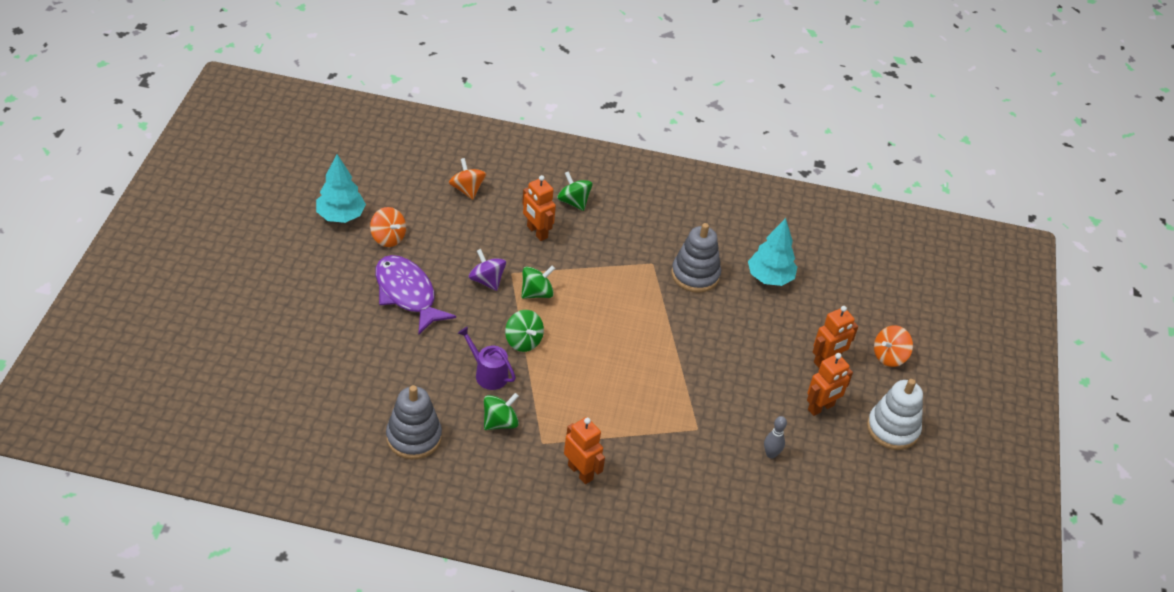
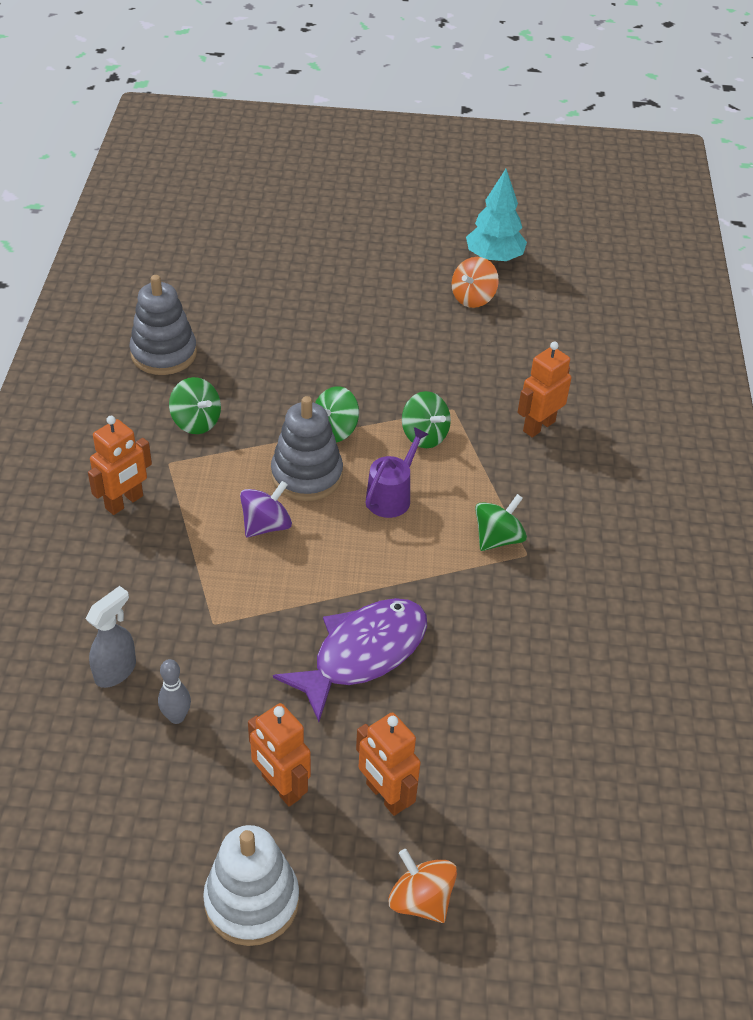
camera: 85 degrees right, 0 degrees up
(407, 294) = (385, 323): purple fish -> purple fish (363, 654)
(467, 189) = (589, 354): orange spinning top -> none
(487, 280) = (431, 388): purple spinning top -> purple spinning top (266, 525)
(488, 374) = (272, 404): purple watering can -> purple watering can (391, 496)
(573, 202) = (616, 458): green spinning top -> green spinning top (498, 538)
(695, 275) = (521, 607): grey stacking toy -> grey stacking toy (307, 475)
(734, 484) = (116, 671): none -> grey spray bottle
(769, 278) = (551, 708): turquoise tree -> none

